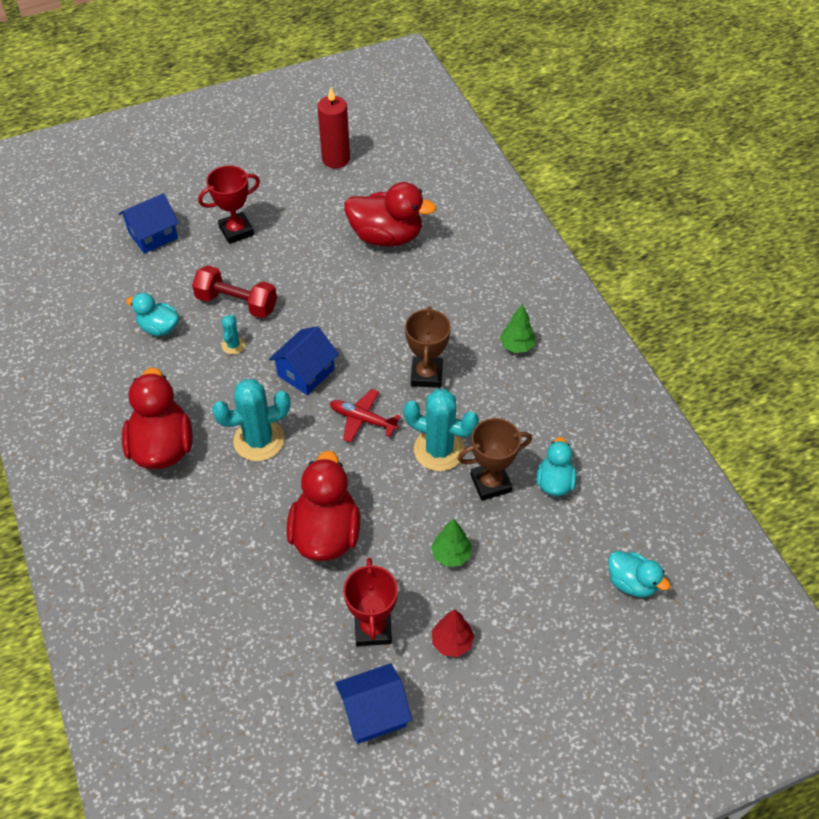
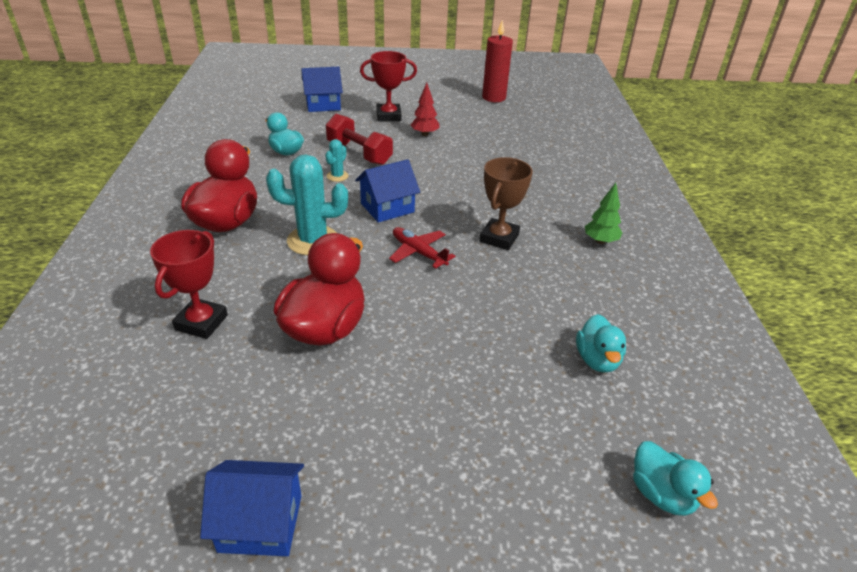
camera: 20 degrees right, 15 degrees down
(373, 628) = (317, 431): red trophy -> red trophy (201, 322)
(386, 236) = (511, 145): red duck -> none
(439, 450) = (481, 296): turquoise cactus -> none
(451, 555) = (446, 389): green tree -> none
(452, 642) = (400, 479): red tree -> red tree (425, 134)
(490, 483) = (523, 339): brown trophy -> none
(554, 482) = (597, 360): turquoise duck -> turquoise duck turned 150 degrees clockwise

